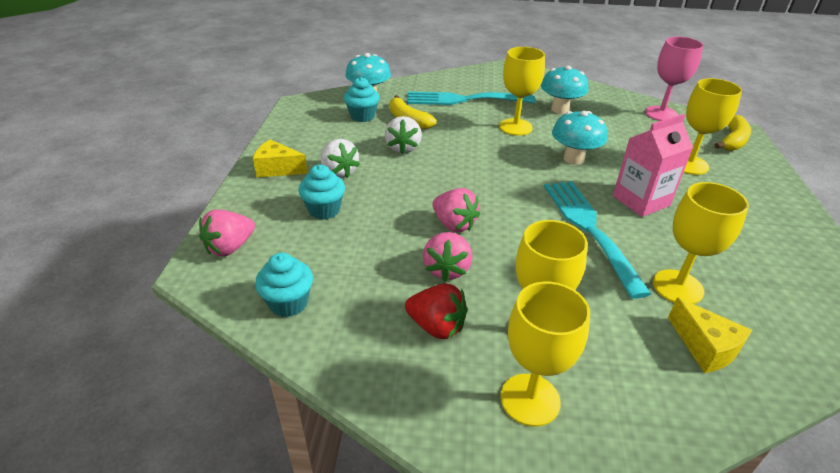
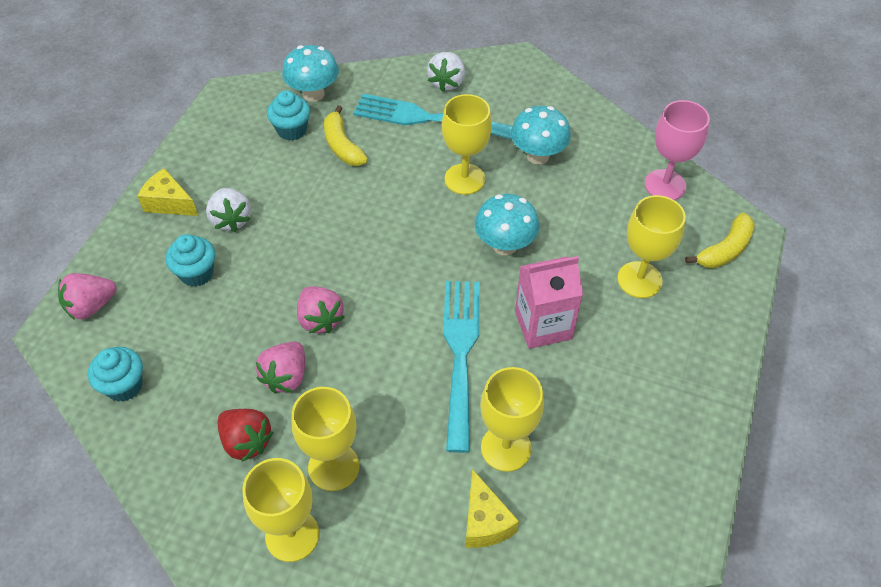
camera: 15 degrees right, 15 degrees up
(403, 148) = (316, 193): white strawberry -> white strawberry (447, 82)

